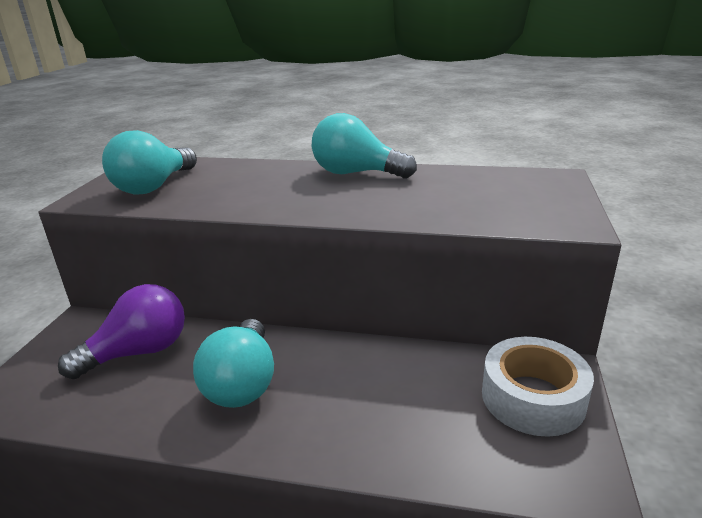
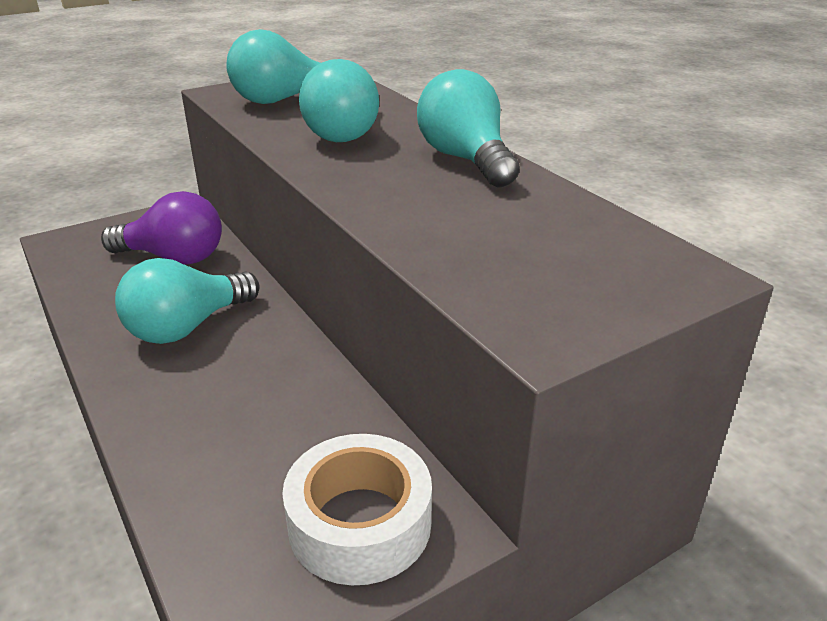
camera: 45 degrees right, 5 degrees up
(251, 187) = (346, 132): none -> turquoise light bulb

